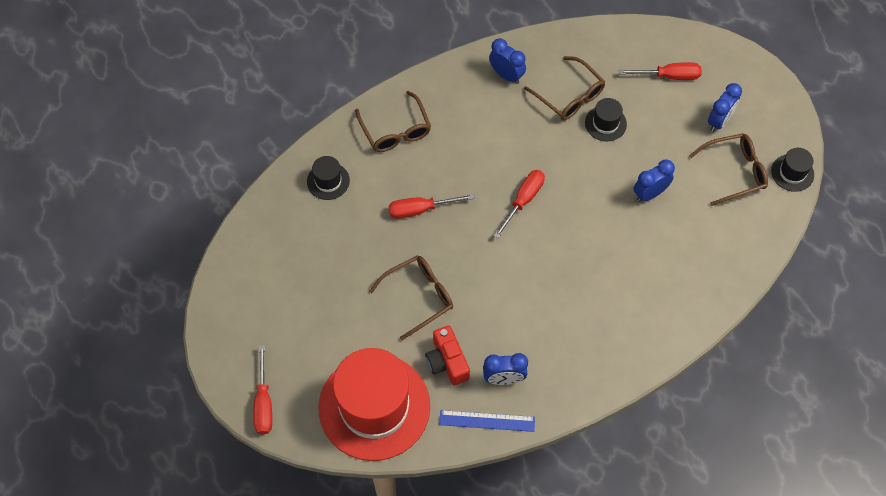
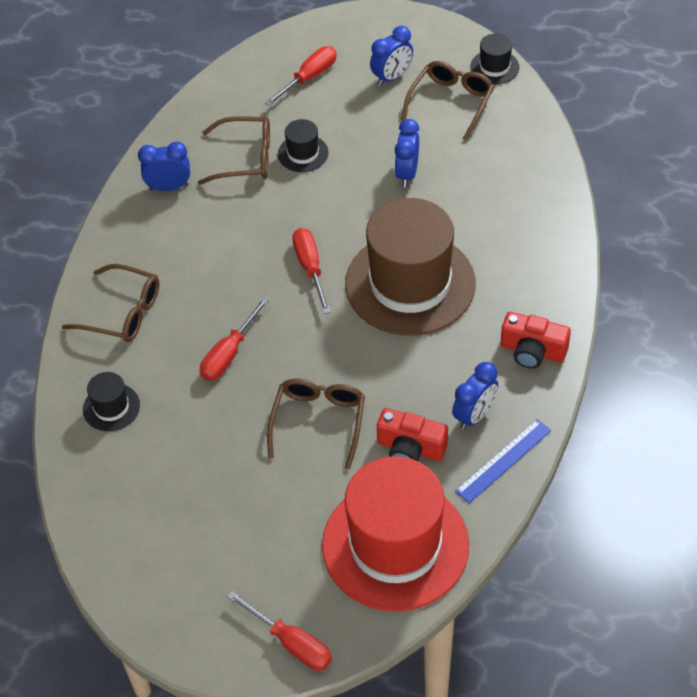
camera: 45 degrees left, 10 degrees down
(566, 265) = (410, 284): none -> brown hat
(583, 375) = (532, 351): none -> red camera
(719, 121) = (392, 77): blue clock -> blue clock turned 60 degrees clockwise

